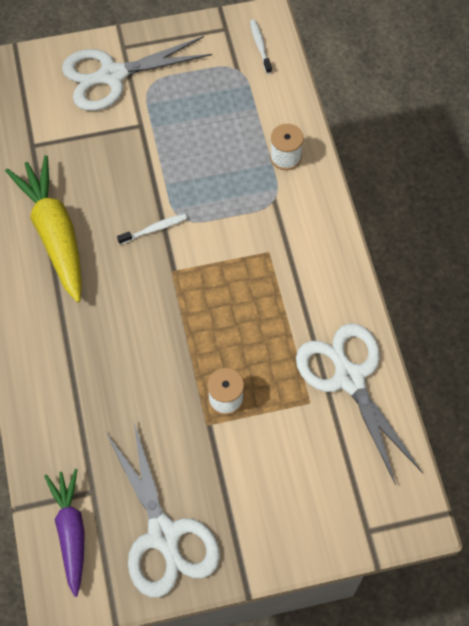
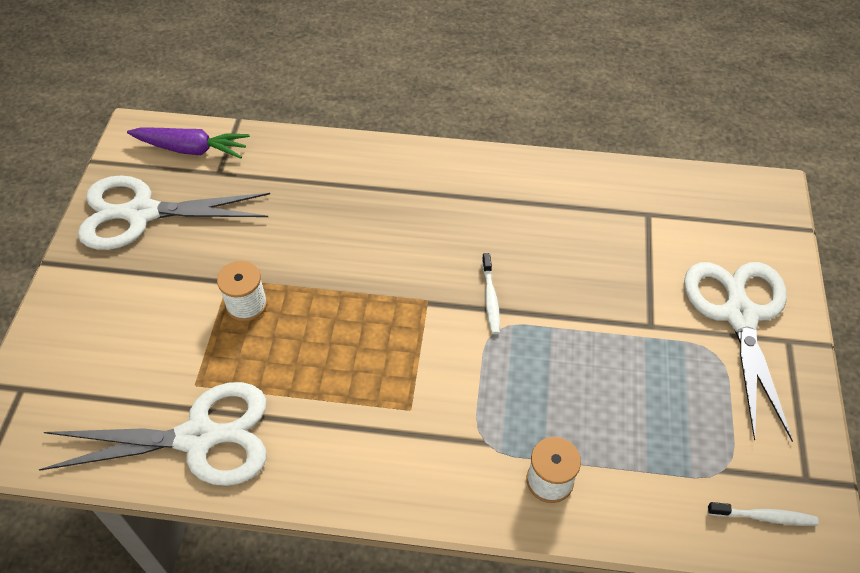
camera: 110 degrees right, 10 degrees down
(55, 233) = (520, 207): yellow carrot -> none

